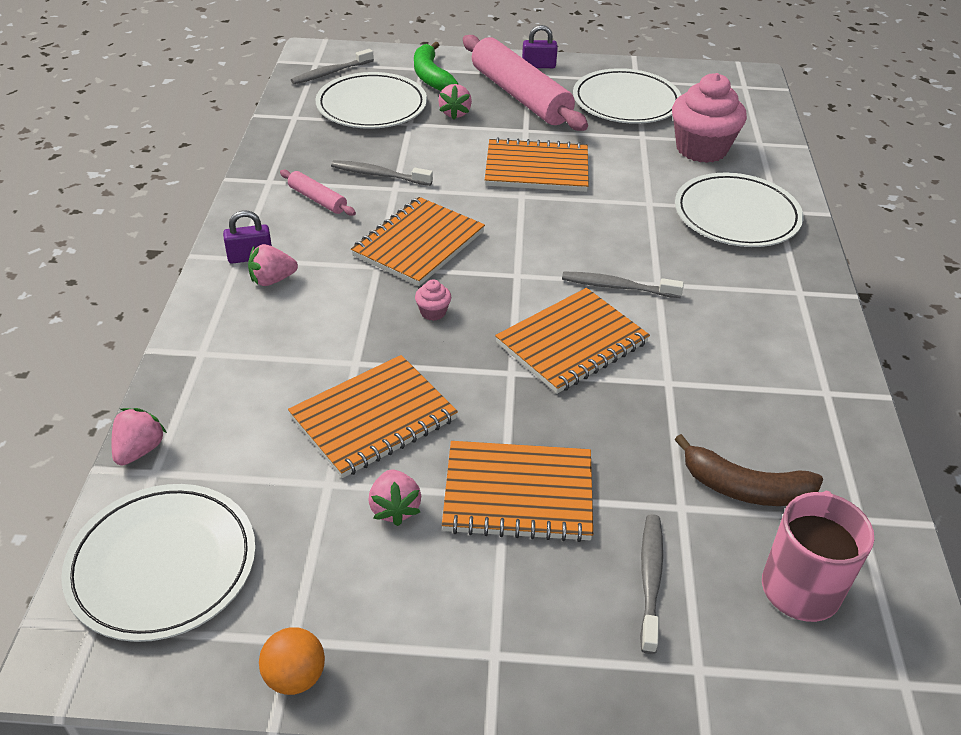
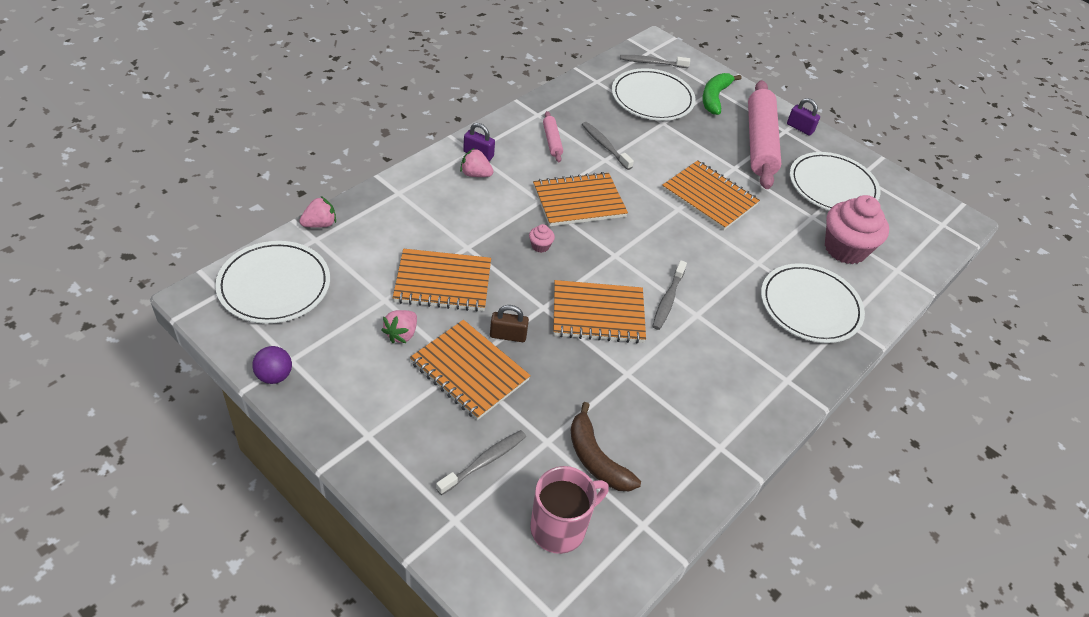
camera: 35 degrees right, 5 degrees up
(295, 677) = (274, 376): orange ball -> purple ball
(455, 113) = (700, 131): pink strawberry -> none
(511, 426) = (508, 335): none -> brown padlock
(617, 287) = (668, 300): grey toothbrush -> grey toothbrush turned 120 degrees counterclockwise

